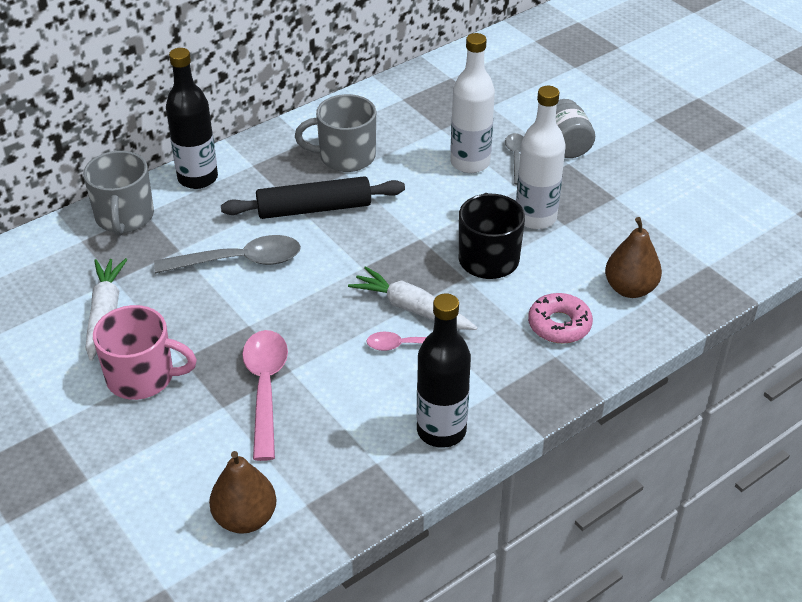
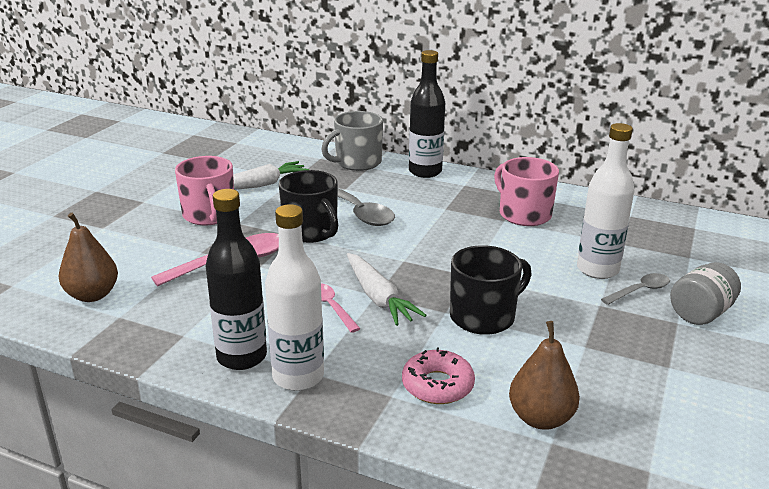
camera: 60 degrees right, 15 degrees down
(253, 309) = (311, 231): none -> black mug
(314, 208) = (447, 220): black rolling pin -> none
(345, 156) = (523, 214): grey mug -> pink mug
(412, 309) = (378, 297): white carrot -> white carrot turned 150 degrees clockwise
(535, 218) = (572, 326): white bottle -> white bottle (298, 377)

